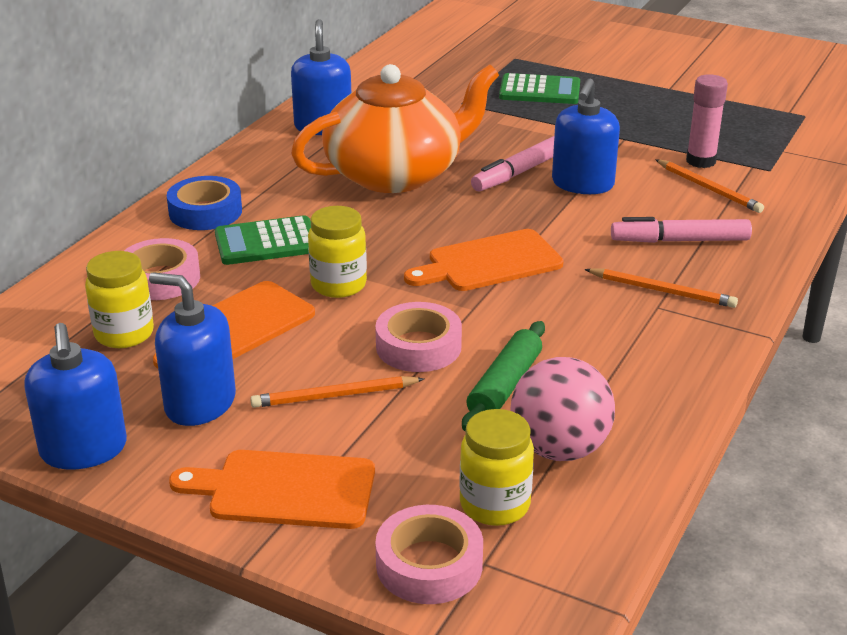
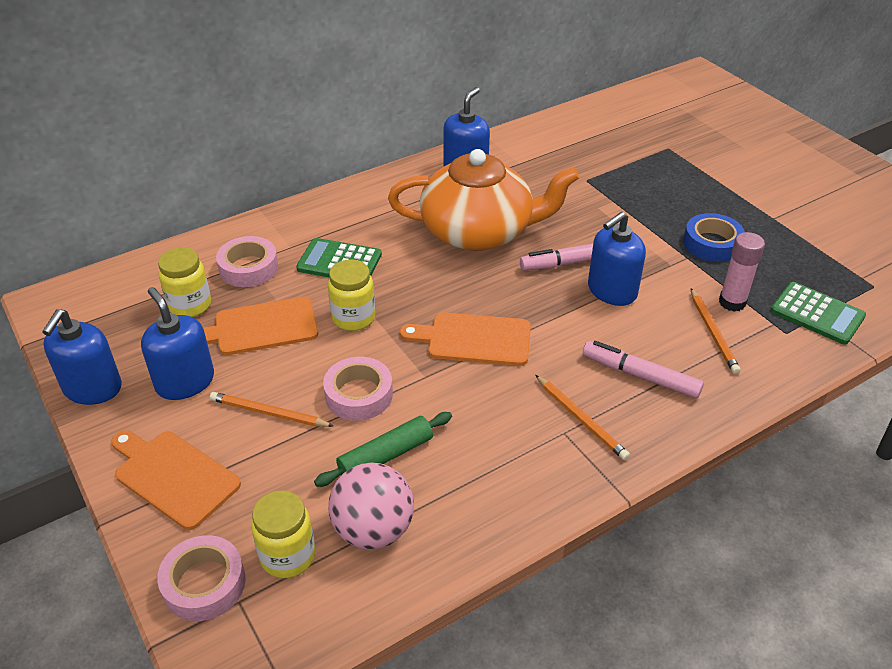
camera: 30 degrees right, 10 degrees up
(205, 212) = (323, 221): blue tape -> blue tape (712, 244)
(539, 91) = (659, 187): green calculator -> green calculator (817, 314)

